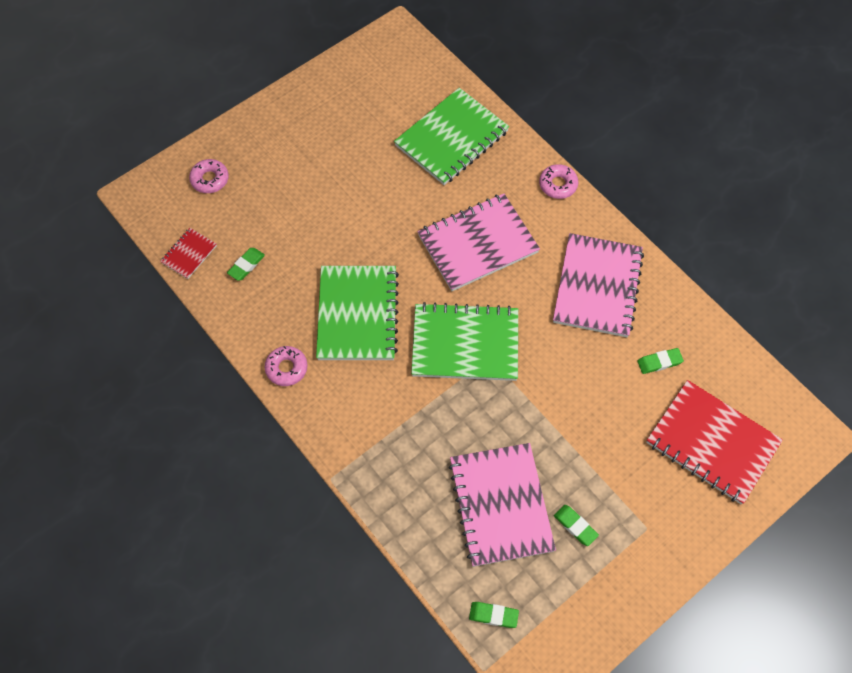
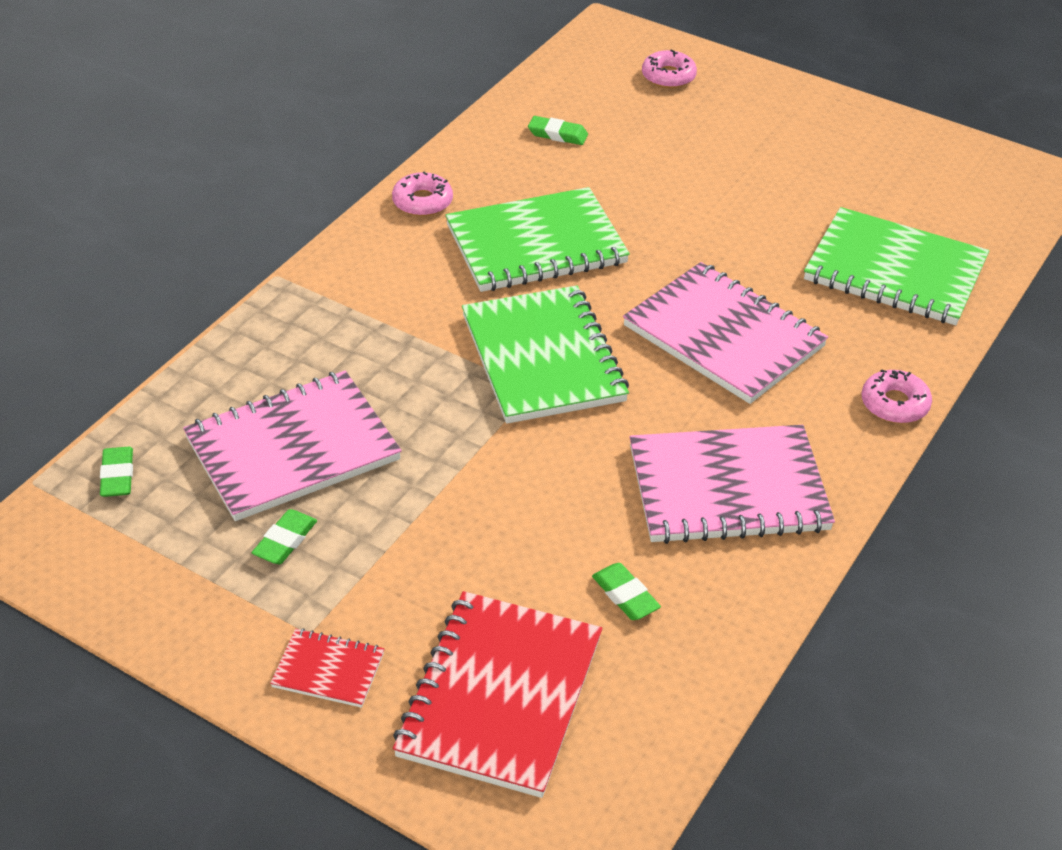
camera: 70 degrees right, 20 degrees down
(189, 254) = (547, 87): red notebook -> red notebook (328, 670)

